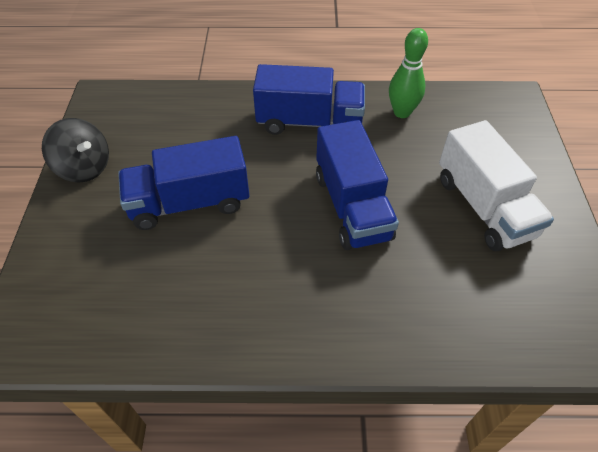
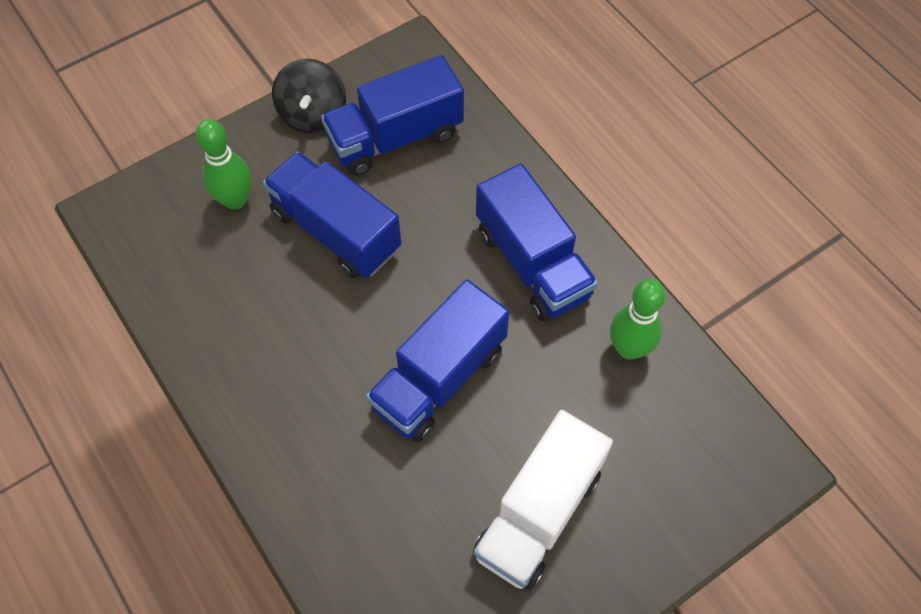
camera: 55 degrees right, 10 degrees up
(101, 248) = (235, 200): none -> green bowling pin
(153, 136) = (395, 137): none -> blue truck

